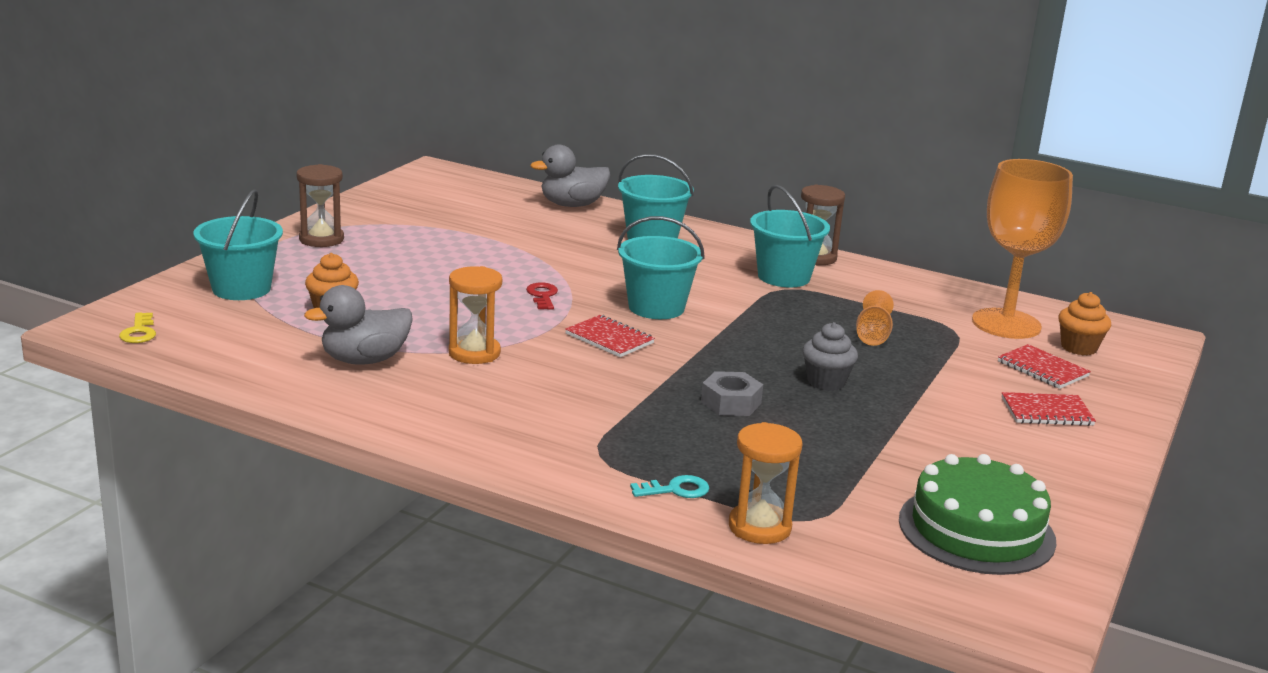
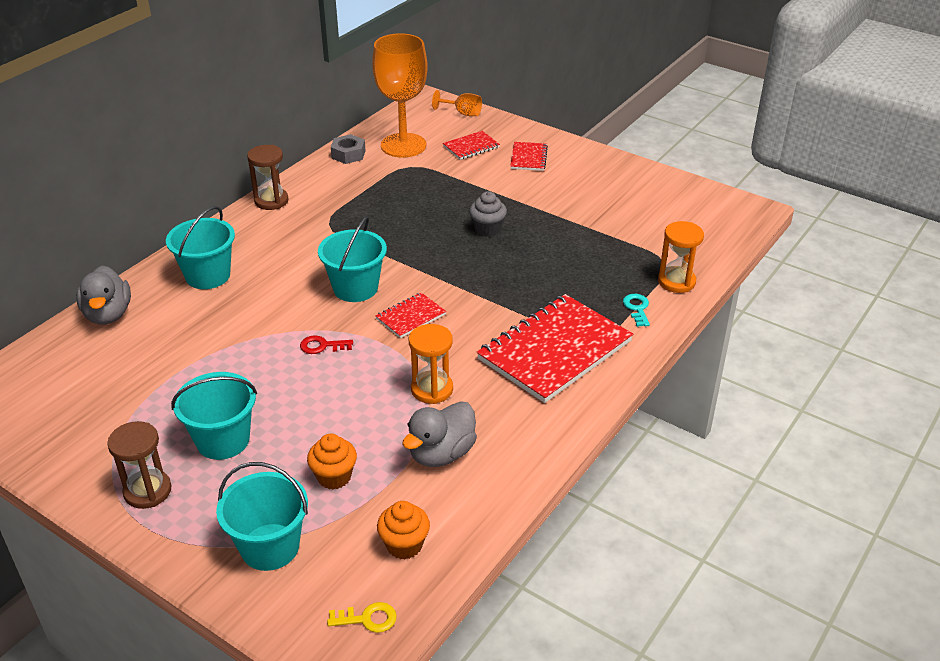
camera: 80 degrees left, 15 degrees up
(364, 360) = (441, 454): grey duck -> grey duck turned 60 degrees clockwise
(562, 426) = (555, 350): none -> red notebook
(730, 403) = (518, 272): grey nut -> grey nut (348, 154)
(784, 277) = (306, 220): turquoise bucket -> turquoise bucket (223, 440)
(872, 336) = (417, 199): orange goblet -> orange goblet (462, 113)
(976, 530) = (667, 208): green cake -> none
(1078, 348) = (441, 128): orange cupcake -> orange cupcake (404, 545)

